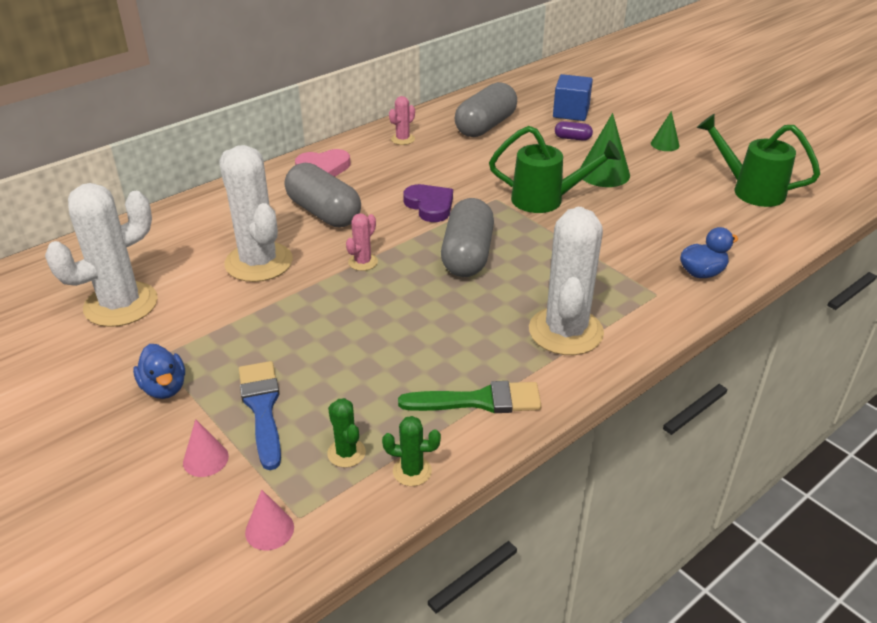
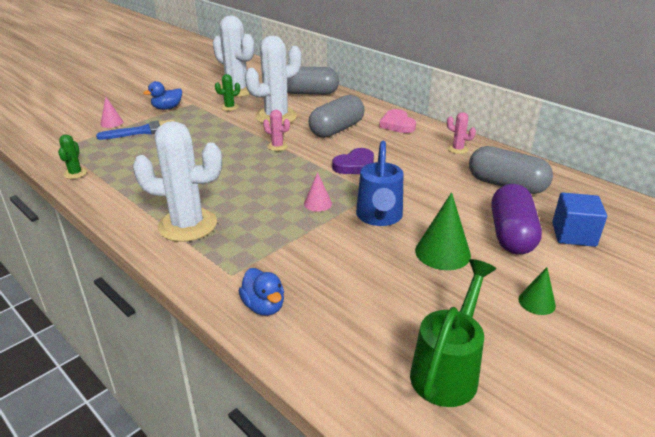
camera: 85 degrees right, 5 degrees down
(269, 529) = (57, 141): pink cone -> pink cone (317, 203)
(346, 453) = (99, 155): green cactus -> green cactus (229, 107)
(467, 255) = (287, 183): grey capsule -> grey capsule (309, 93)
(478, 401) = (124, 191): green brush -> none
(547, 200) = (379, 218): green watering can -> blue watering can
(572, 138) = (511, 234): purple capsule -> purple capsule, size x2.24

